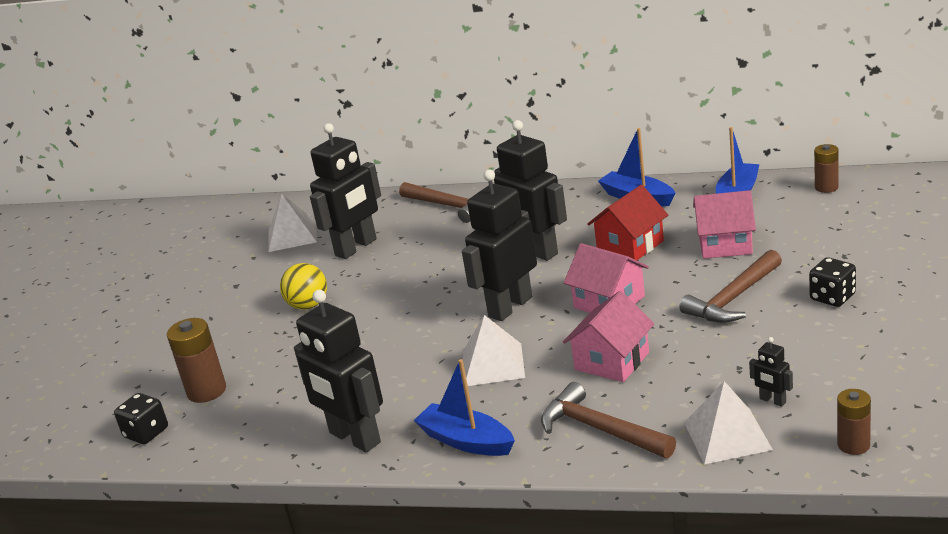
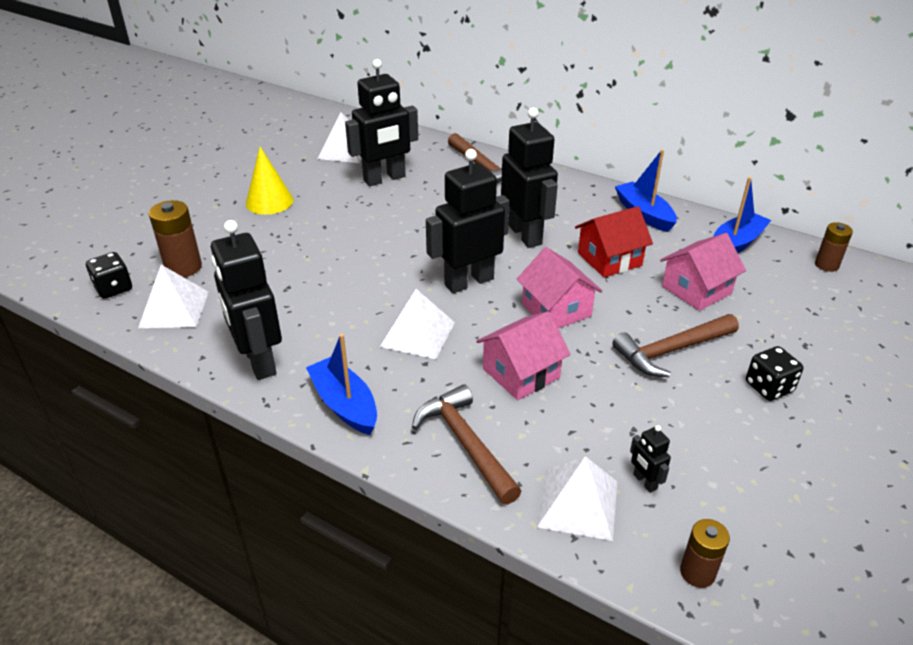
camera: 15 degrees right, 10 degrees up
(228, 428) = (174, 309): none -> white pyramid
(249, 306) = (269, 201): none -> yellow cone
(308, 305) = (312, 218): yellow ball -> none
(725, 244) = (696, 290): pink house -> pink house turned 60 degrees counterclockwise

